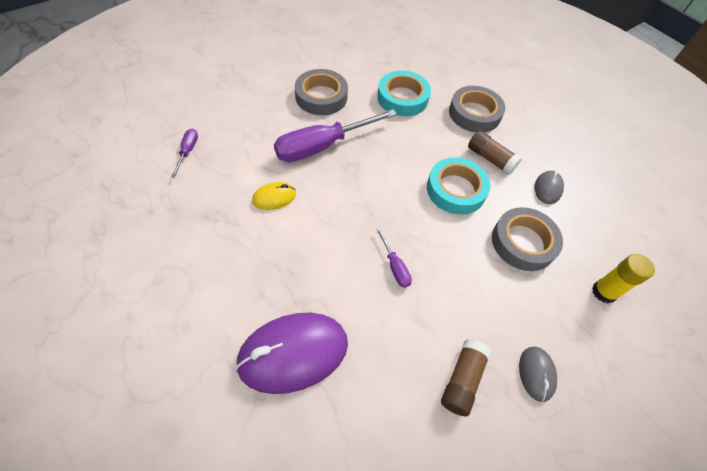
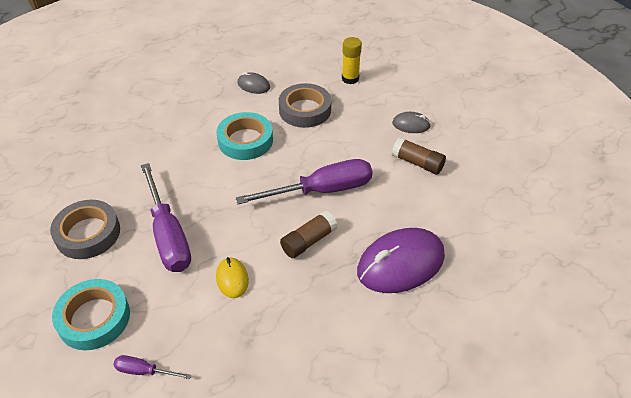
camera: 80 degrees left, 10 degrees down
(293, 353) = (400, 263): purple mouse -> purple mouse turned 75 degrees clockwise
(394, 266) = (321, 190): purple screwdriver -> purple screwdriver, size x2.20
(402, 98) = (114, 163): turquoise tape -> turquoise tape (94, 318)
(474, 113) = (153, 113): grey tape -> none
(490, 159) = (214, 113): brown glue stick -> brown glue stick (308, 241)

